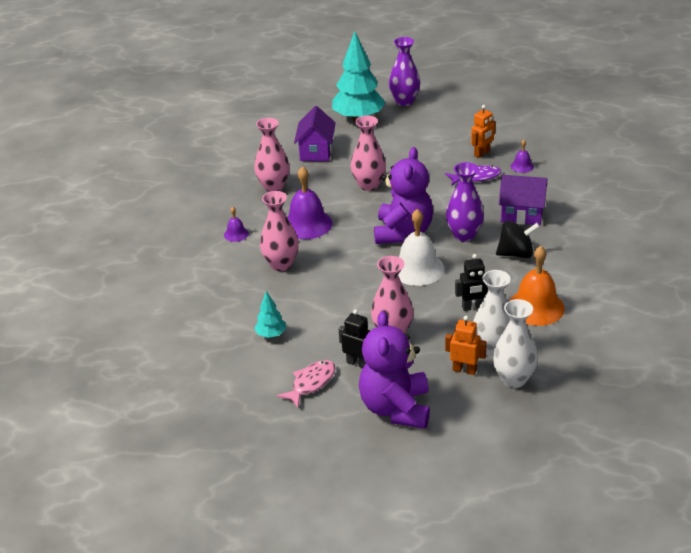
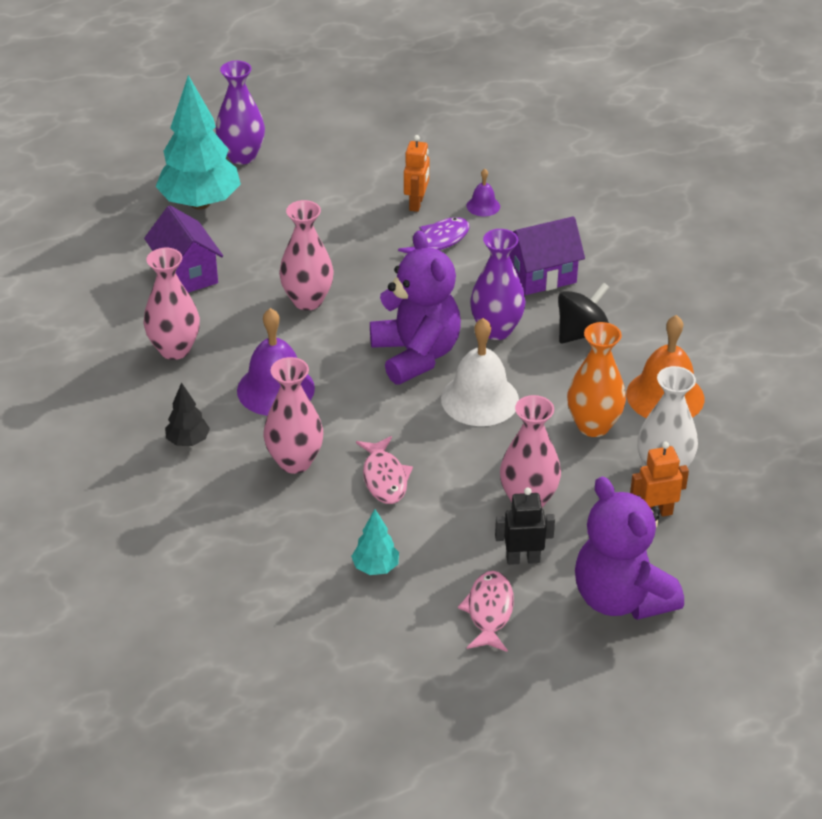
camera: 35 degrees left, 5 degrees up
(236, 234) = (188, 441): purple bell -> black tree
(321, 290) = (384, 478): none -> pink fish
(473, 307) = (593, 426): black robot -> orange vase
(513, 379) = (720, 501): white vase -> none

